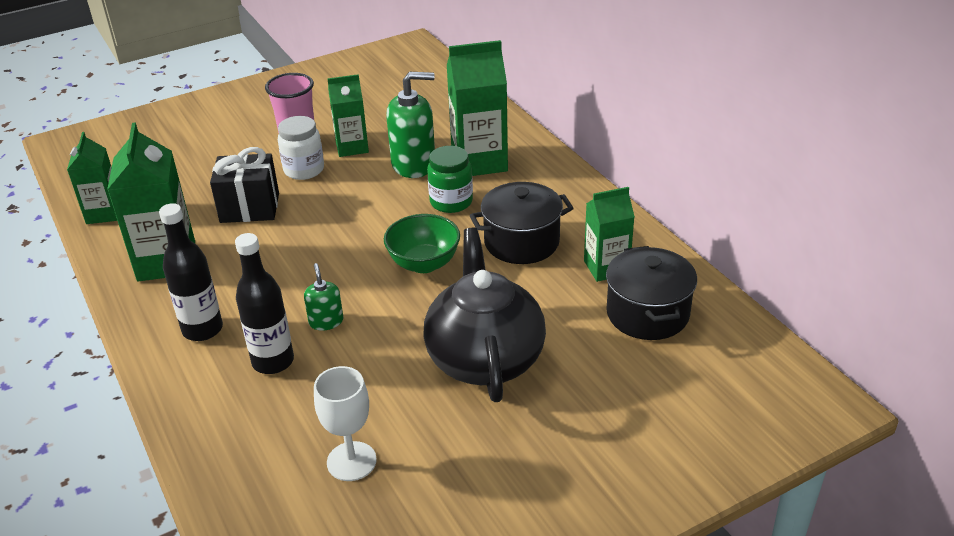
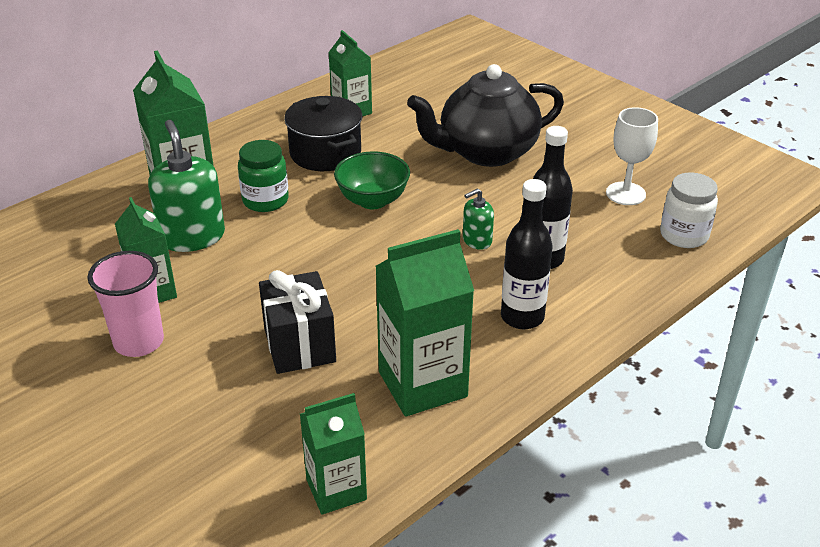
camera: 105 degrees left, 0 degrees up
(304, 170) = (209, 320): white jar -> white jar (684, 235)
(647, 313) = (404, 91): black pot -> none

